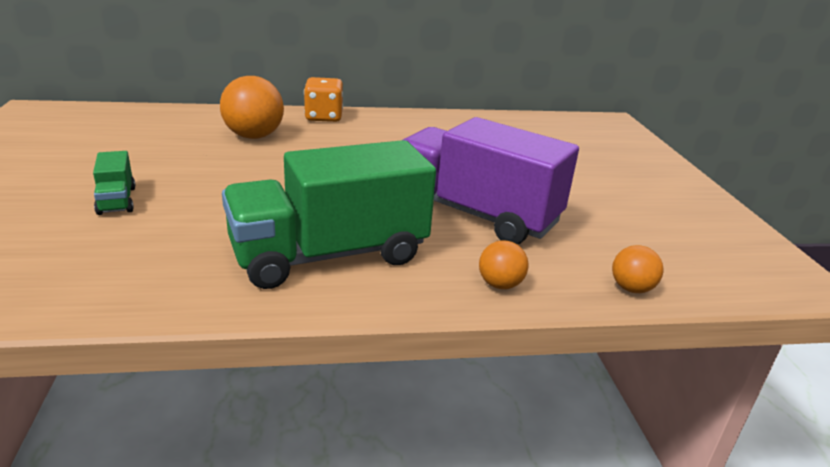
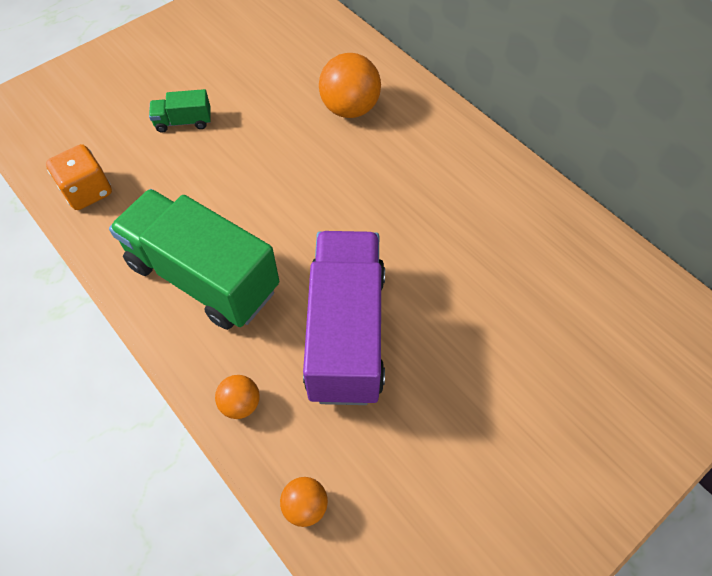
camera: 60 degrees right, 30 degrees up
(117, 200) = (183, 122): green truck -> green truck turned 45 degrees clockwise
(324, 117) = (440, 119): orange dice -> orange dice (87, 191)

